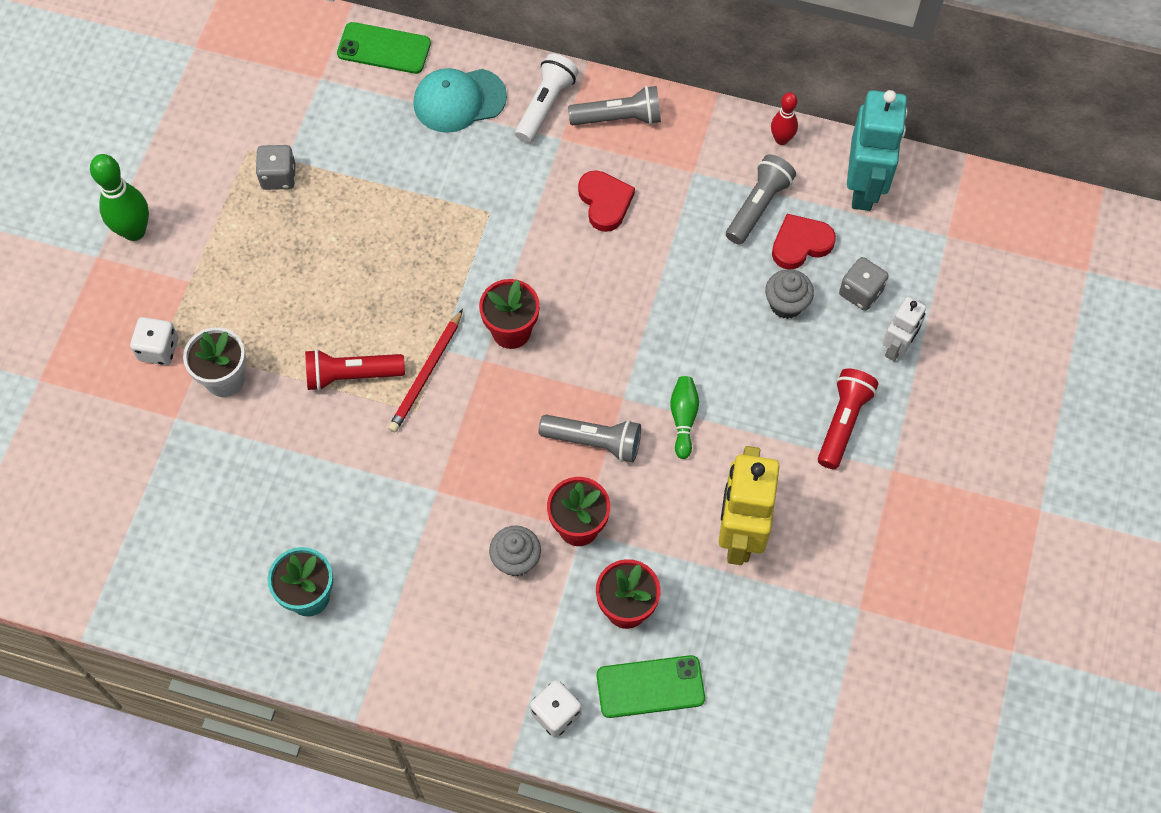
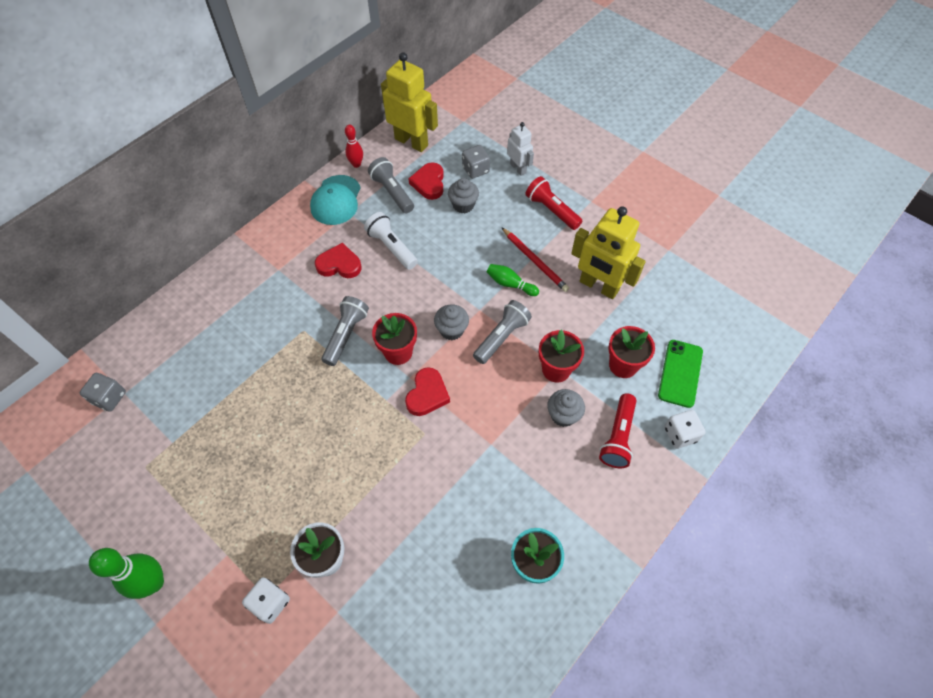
camera: 65 degrees left, 5 degrees down
(278, 176) = (183, 453): grey dice -> grey dice (109, 398)
(351, 375) = (374, 466): red flashlight -> red flashlight (618, 437)
(384, 48) = (133, 343): green phone -> none
(426, 374) = (400, 416): red pencil -> red pencil (535, 261)
(459, 100) = (208, 314): turquoise cap -> turquoise cap (336, 200)
(469, 390) = (427, 394): none -> red heart
(545, 105) = (248, 268): white flashlight -> white flashlight (391, 247)
(574, 378) = (451, 330): none -> grey cupcake
(619, 118) = (286, 234): grey flashlight -> grey flashlight (346, 335)
(864, 187) = (411, 142): turquoise robot -> yellow robot

